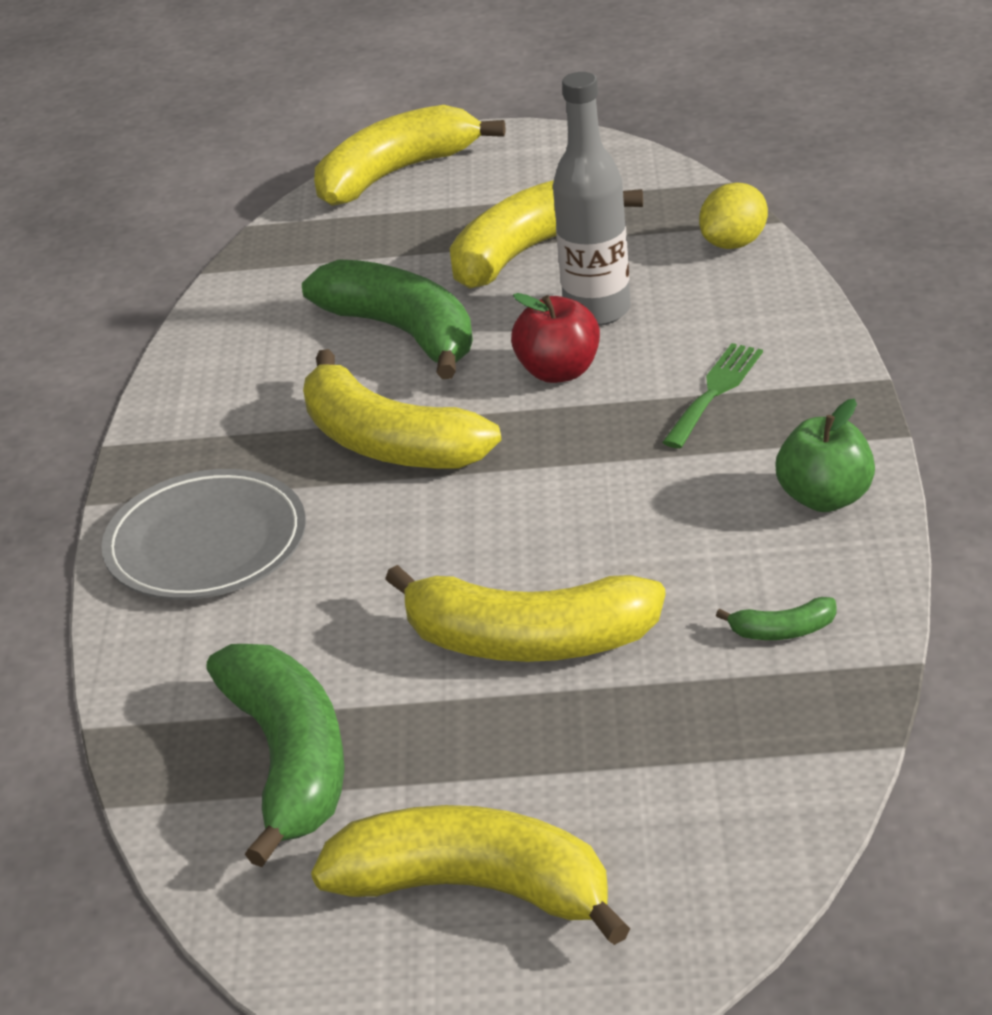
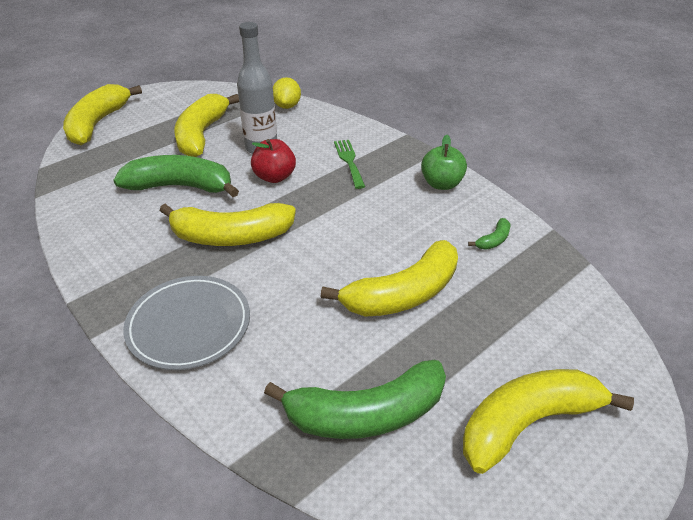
camera: 45 degrees left, 5 degrees up
(289, 761) = (366, 414): green banana -> green banana turned 135 degrees clockwise

